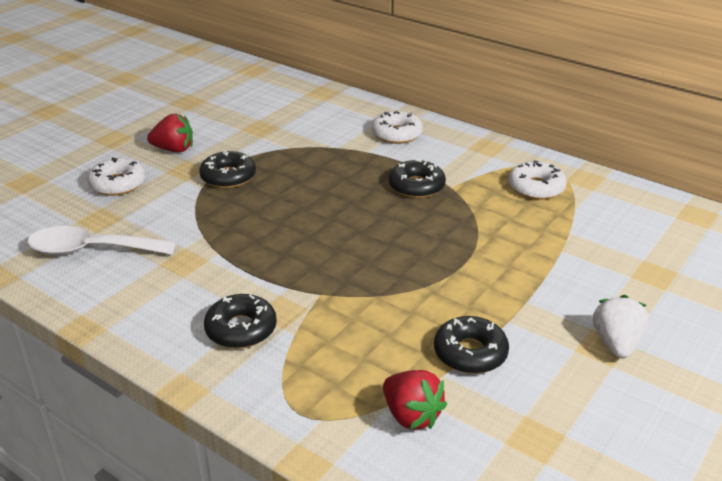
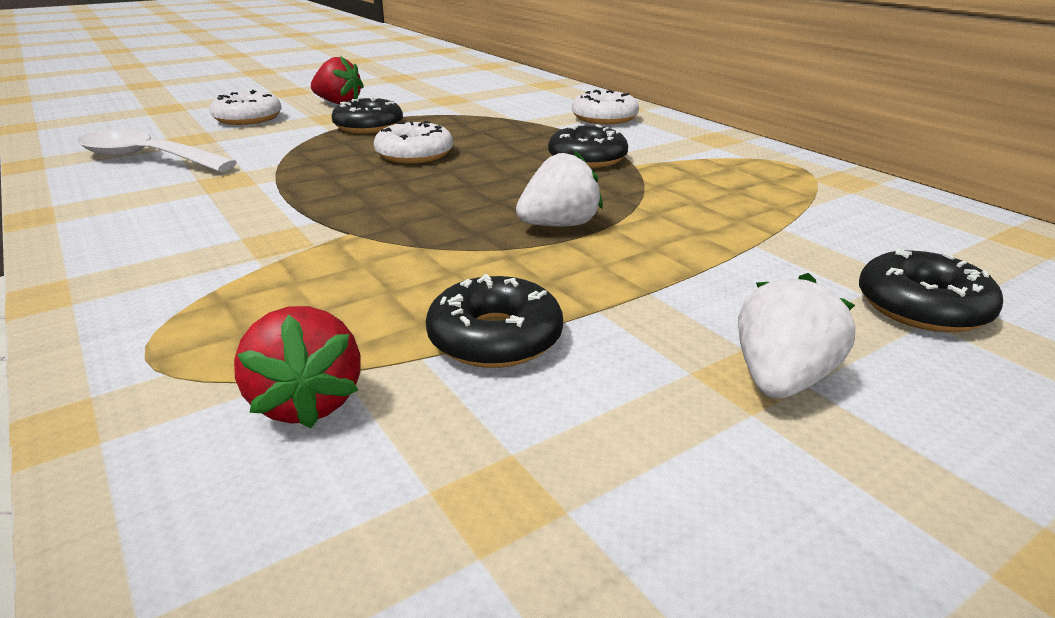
camera: 20 degrees right, 5 degrees down
(241, 329) = (202, 249): black donut -> black donut (922, 307)
(443, 258) = (559, 225): none -> white strawberry
(536, 188) = (760, 179): white donut -> white donut (414, 154)

